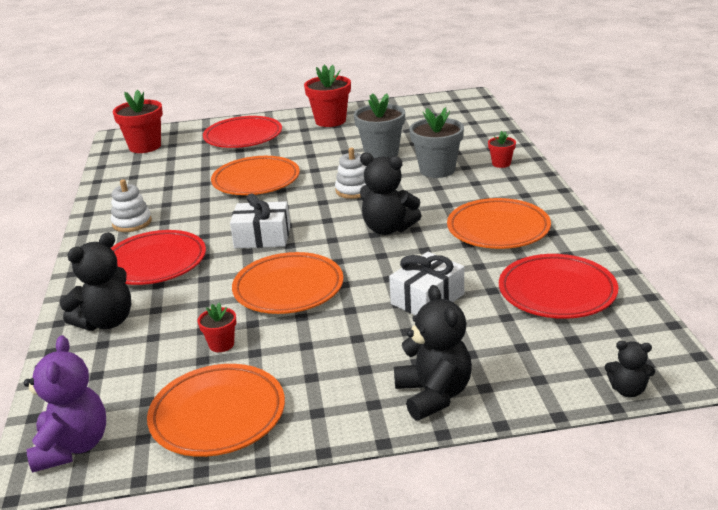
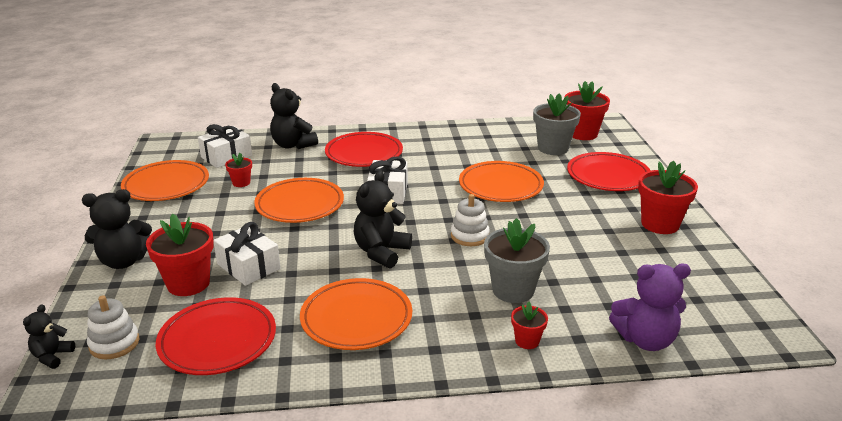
camera: 90 degrees right, 0 degrees up
(73, 447) = (172, 148): purple teddy bear -> purple teddy bear (645, 340)
(127, 377) = (226, 156): none -> white gift
(132, 223) = (431, 141): white stacking toy -> white stacking toy (114, 343)
(381, 153) = (562, 255): grey flower pot -> grey flower pot (553, 148)
(469, 332) = (188, 283): none -> red flower pot

